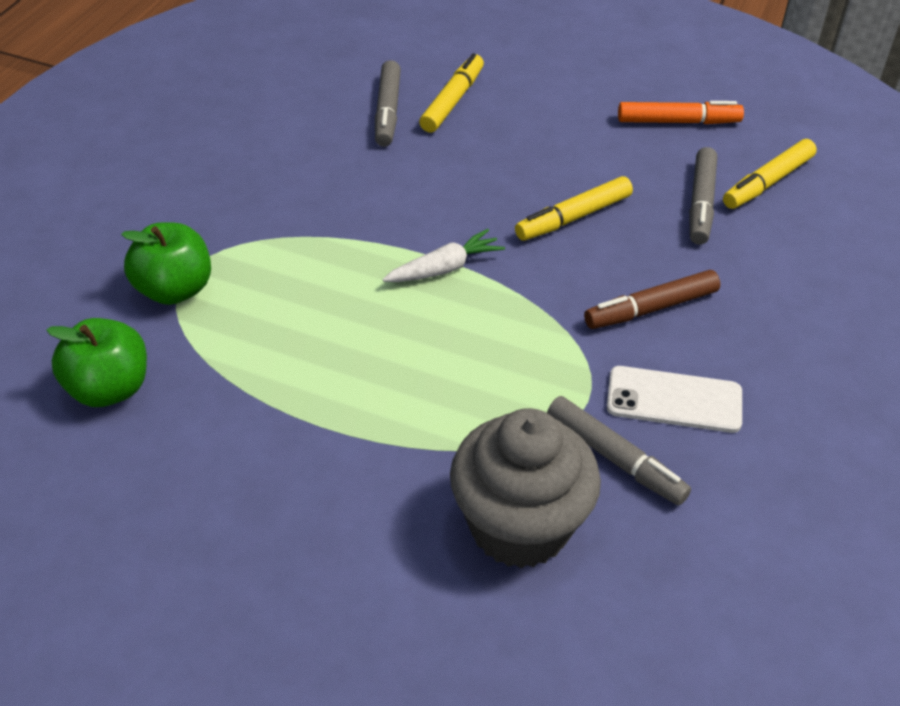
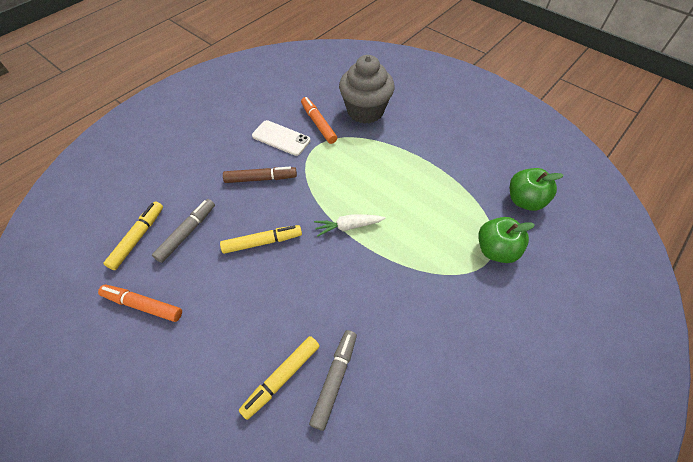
camera: 160 degrees left, 10 degrees up
(615, 458) = (318, 123): grey marker -> orange marker
(767, 182) = (138, 238): yellow marker -> yellow marker turned 45 degrees counterclockwise

